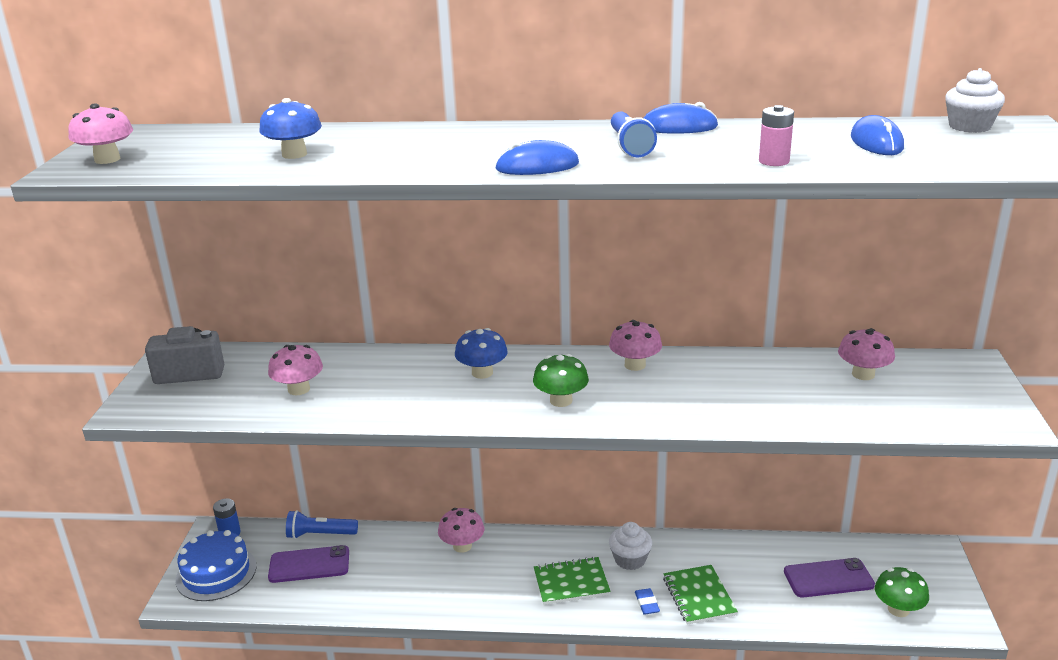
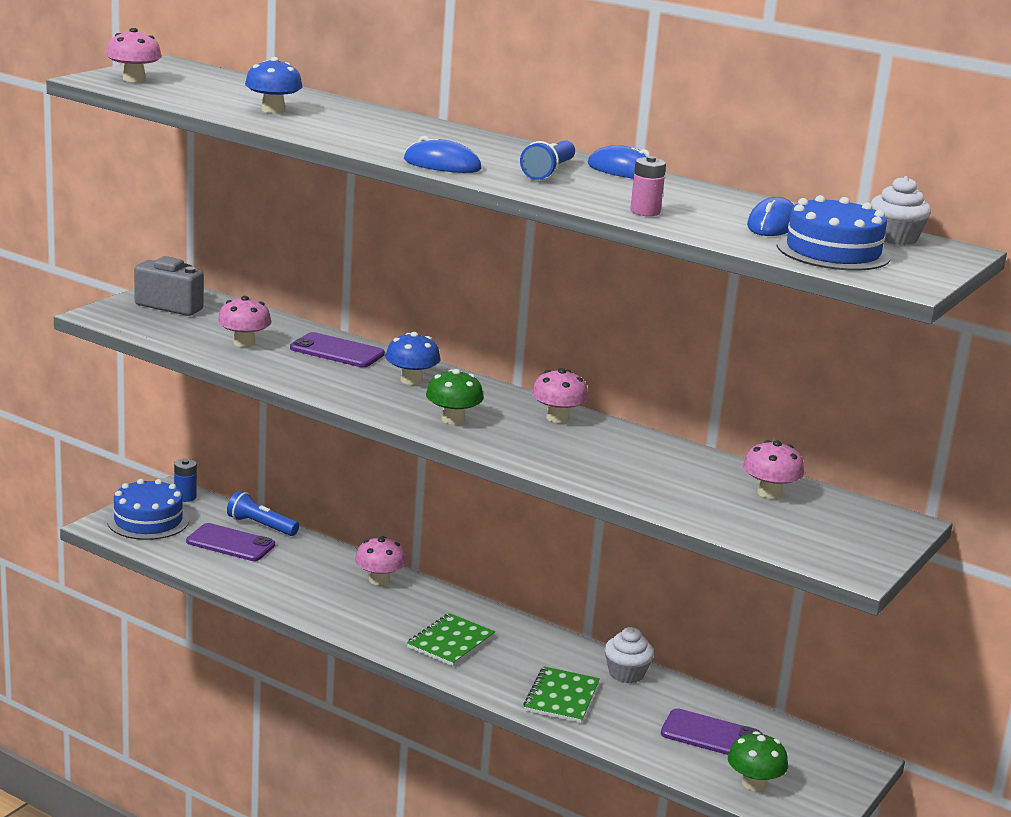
camera: 25 degrees right, 5 degrees down
(388, 367) = (337, 351): none -> purple phone
(571, 582) = (450, 642): green notebook -> green notebook turned 75 degrees counterclockwise
(630, 559) = (526, 648): white cupcake -> white cupcake (626, 673)
(647, 603) = (504, 683): blue eraser -> none
(966, 153) = (833, 251): none -> blue cake

